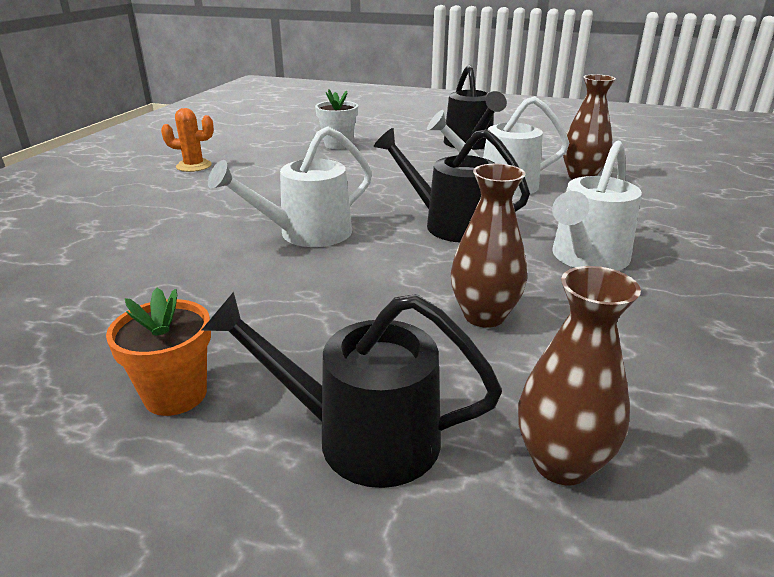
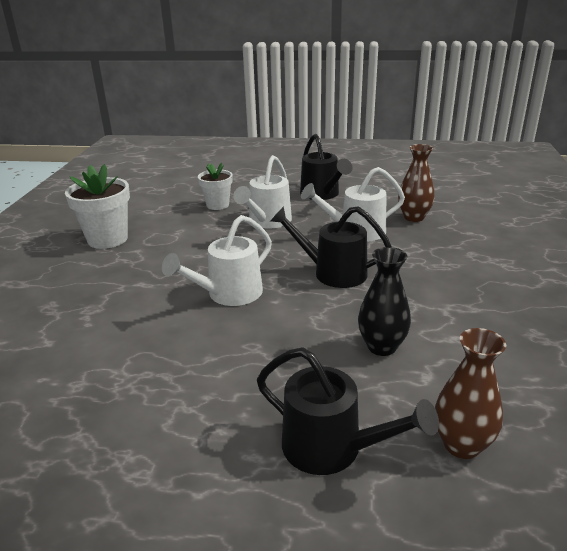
camera: 10 degrees left, 0 degrees up
(175, 394) = (195, 439): orange flower pot -> none
(194, 166) = (107, 239): orange cactus -> white flower pot
(360, 436) = (332, 448): black watering can -> black watering can turned 150 degrees counterclockwise
(484, 316) = (382, 347): brown vase -> black vase
(586, 259) = (436, 291): white watering can -> white watering can (267, 222)

